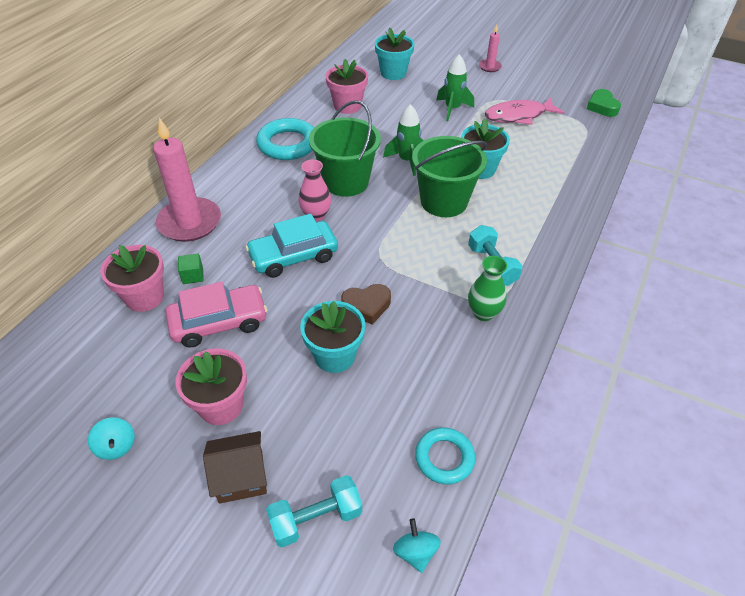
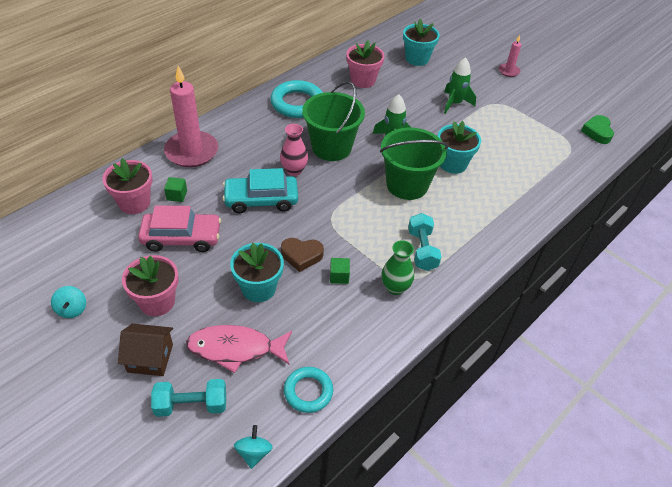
camera: 15 degrees right, 0 degrees up
(418, 317) = (339, 276): none -> green cube
(518, 116) = (512, 123): pink fish -> pink fish (235, 349)

